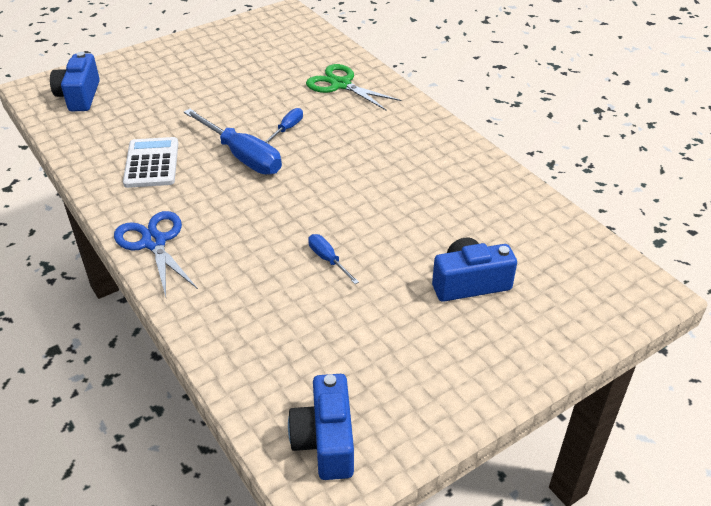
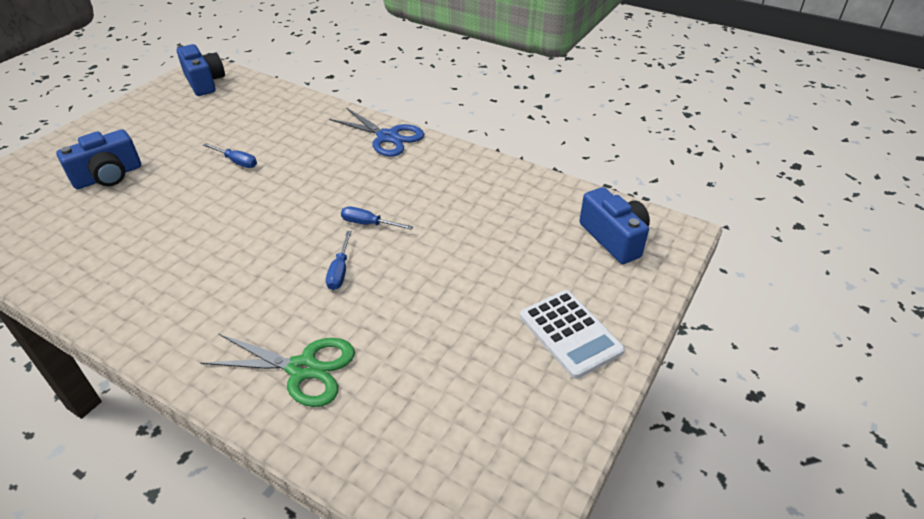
camera: 155 degrees right, 0 degrees up
(152, 163) = (452, 192): white calculator -> white calculator (570, 334)
(242, 156) = (368, 224): blue screwdriver -> blue screwdriver, size x0.49

